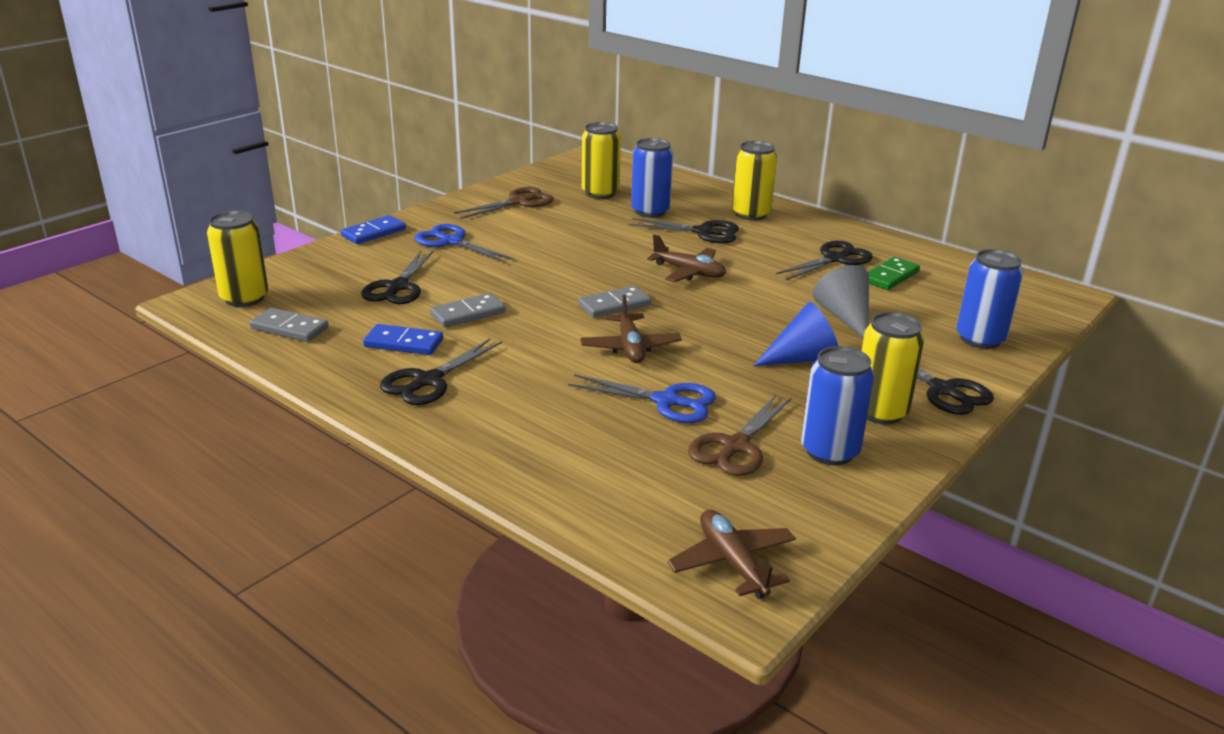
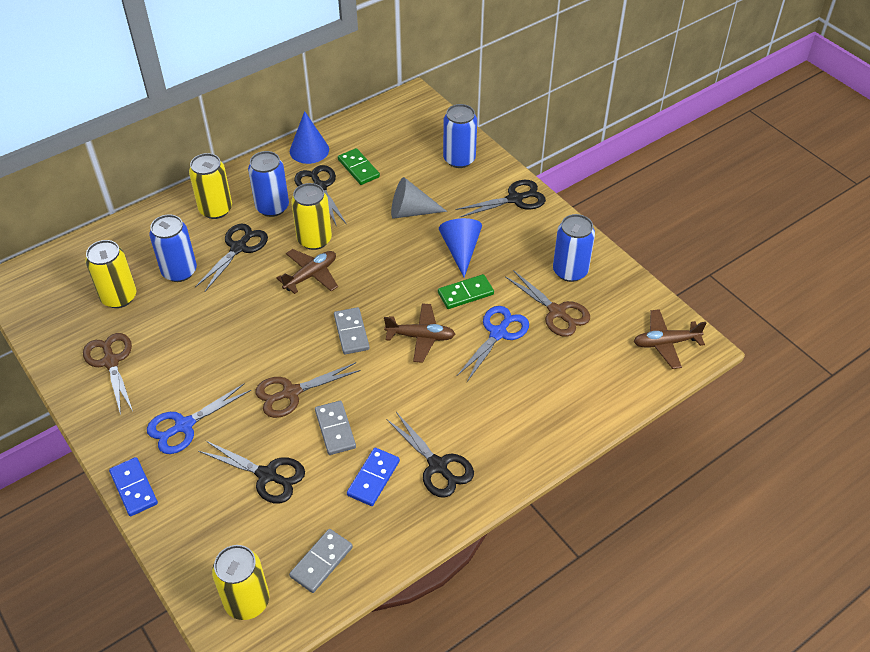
camera: 75 degrees left, 20 degrees up
(511, 284) = (291, 393): none -> brown scissors
(724, 370) = (465, 293): none -> green domino
(779, 239) = (272, 207): none -> blue can
(880, 412) = (533, 235): yellow can -> yellow can (314, 240)
(891, 246) = (309, 150): none -> blue cone

